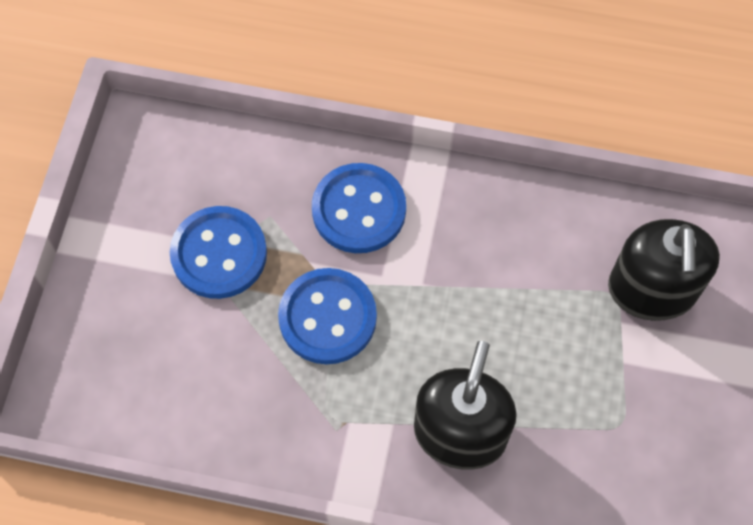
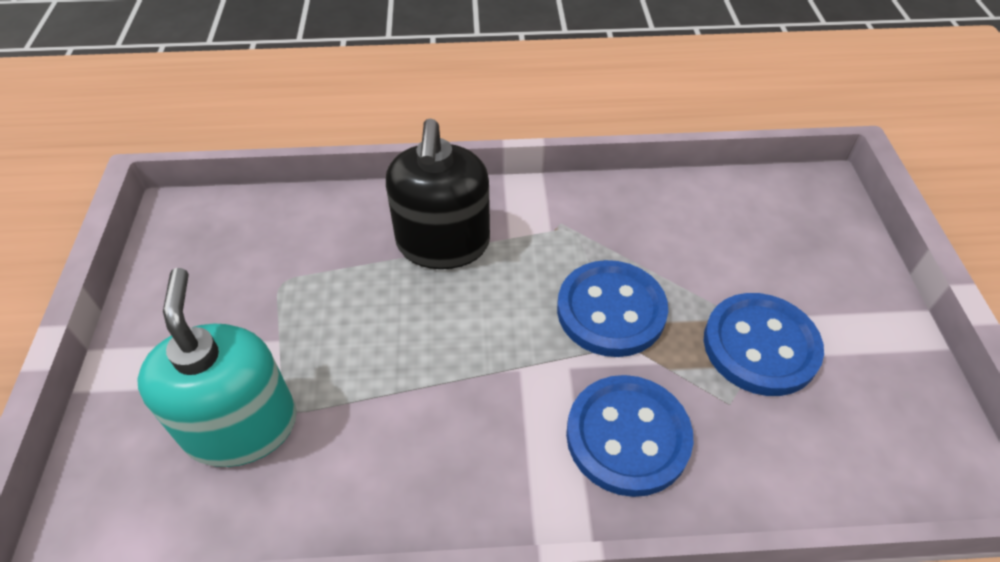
camera: 165 degrees right, 15 degrees down
(651, 289) = (241, 426): black soap dispenser -> turquoise soap dispenser

